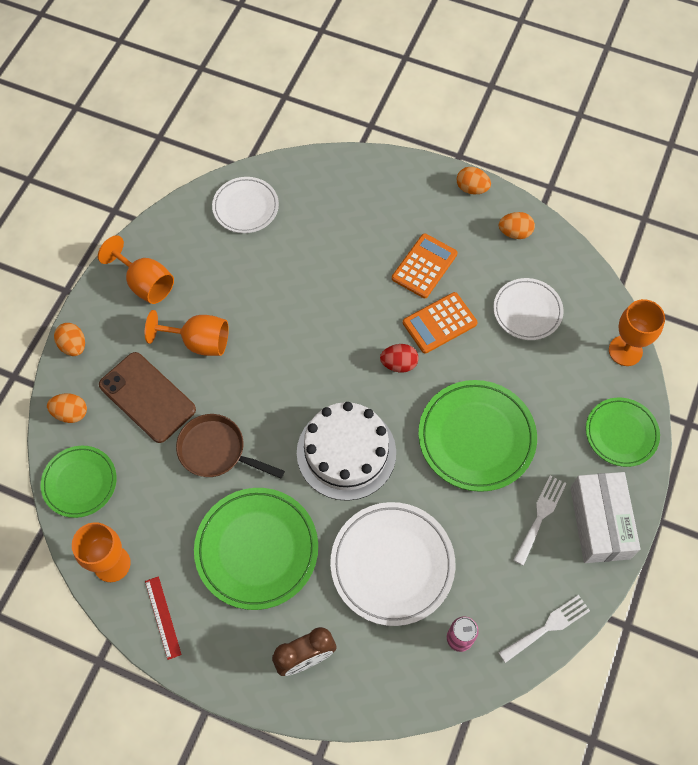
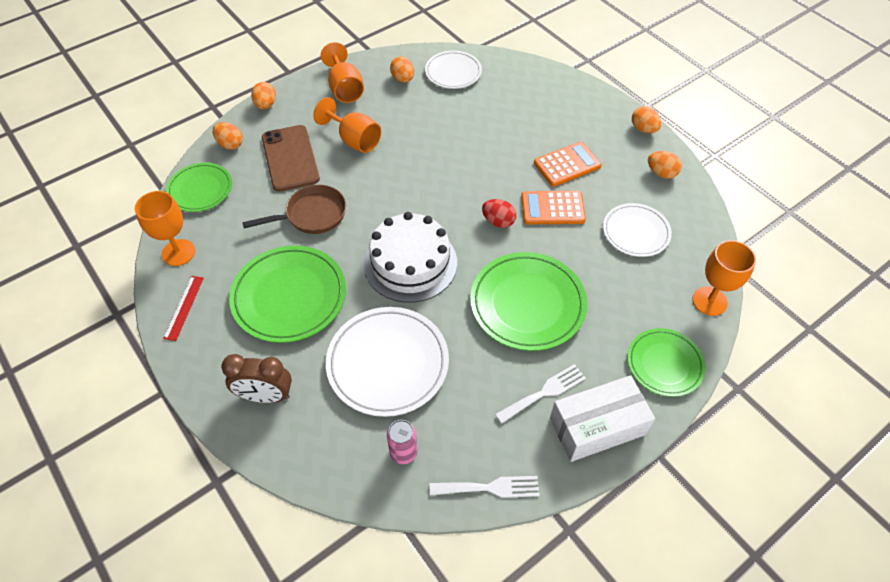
camera: 30 degrees right, 10 degrees down
(198, 241) = (403, 79): none -> orange egg
(216, 451) = (312, 215): brown pan -> brown pan turned 105 degrees clockwise
(599, 523) = (597, 426): white box -> white box turned 45 degrees clockwise

